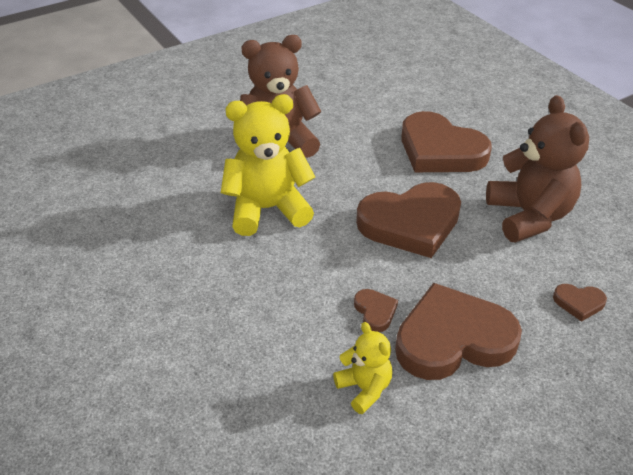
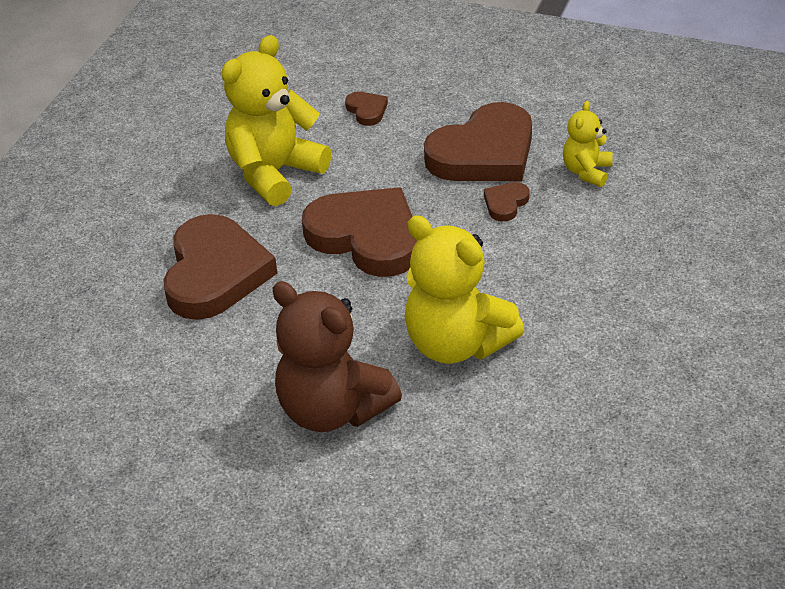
camera: 125 degrees left, 0 degrees up
(453, 339) = (484, 153): brown heart -> brown heart turned 75 degrees counterclockwise
(528, 216) = (275, 173): brown teddy bear -> yellow teddy bear

